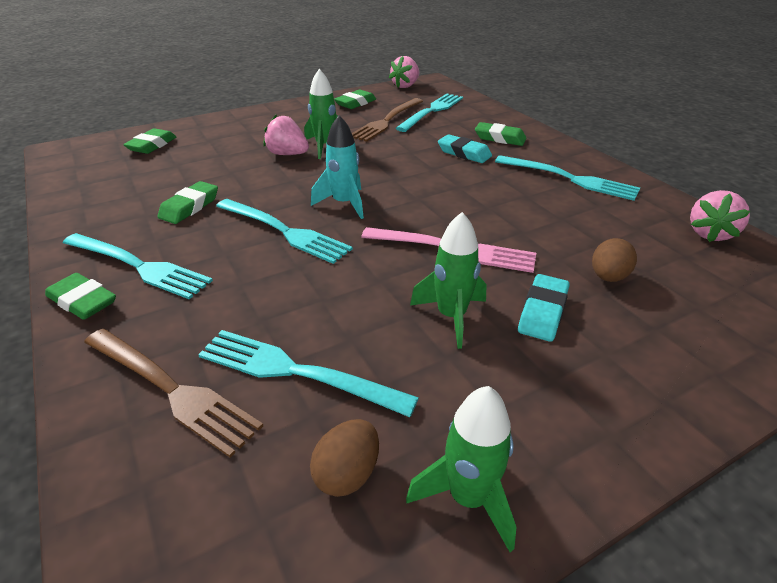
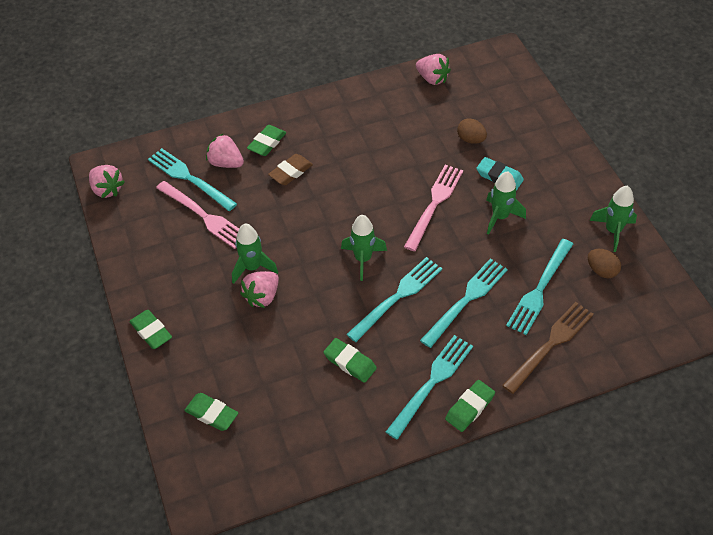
camera: 80 degrees left, 15 degrees up
(344, 204) = (363, 259): turquoise rocket -> green rocket
(355, 103) = (146, 237): green eraser -> green eraser (151, 331)
(387, 121) = (204, 216): brown fork -> pink fork
(460, 123) = (226, 163): none -> pink strawberry
(464, 153) = (291, 172): turquoise eraser -> brown eraser
(570, 179) = (349, 120): turquoise fork -> turquoise fork (466, 299)

